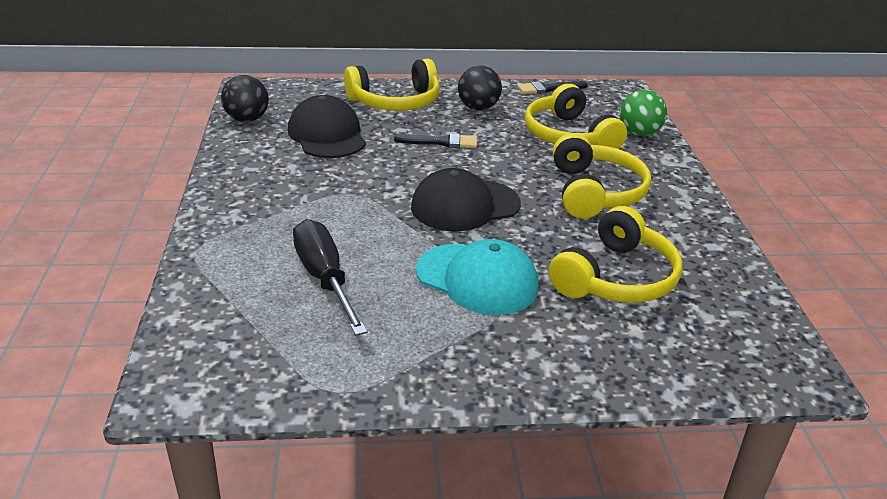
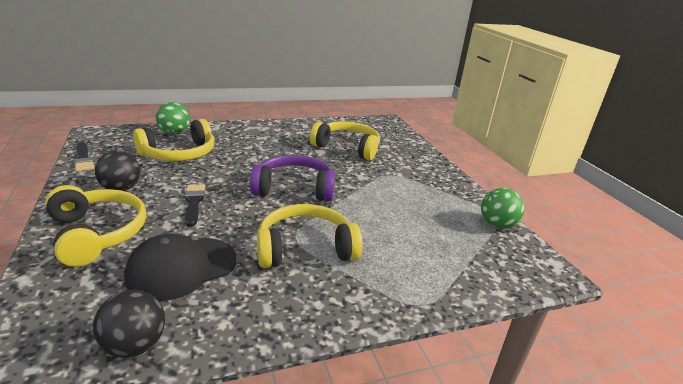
camera: 105 degrees left, 5 degrees down
(310, 381) = (497, 225): none -> green ball
(324, 278) = (410, 233): black screwdriver -> none
(465, 206) = (294, 188): black cap -> purple headphones
(477, 279) = (373, 182): turquoise cap -> none
(595, 192) = (260, 148): yellow headphones -> yellow headphones (305, 248)

